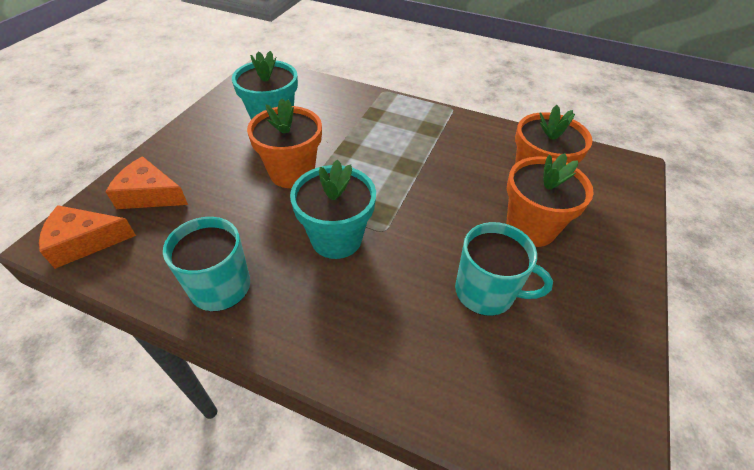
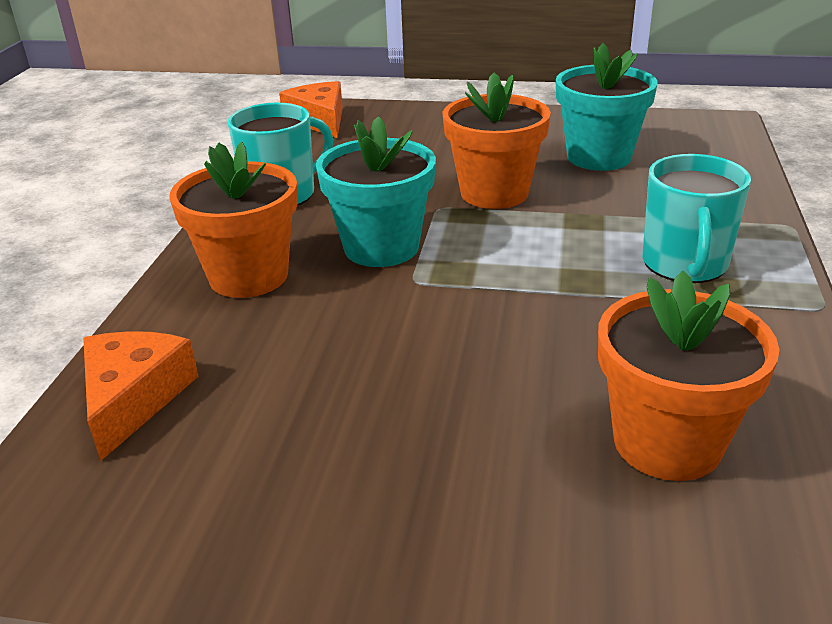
camera: 80 degrees right, 15 degrees down
(150, 194) = (401, 128): orange cheese -> orange cheese (134, 398)
(486, 292) = (319, 391): turquoise mug -> turquoise mug (684, 264)
(530, 228) = (498, 438): orange flower pot -> orange flower pot (248, 276)

